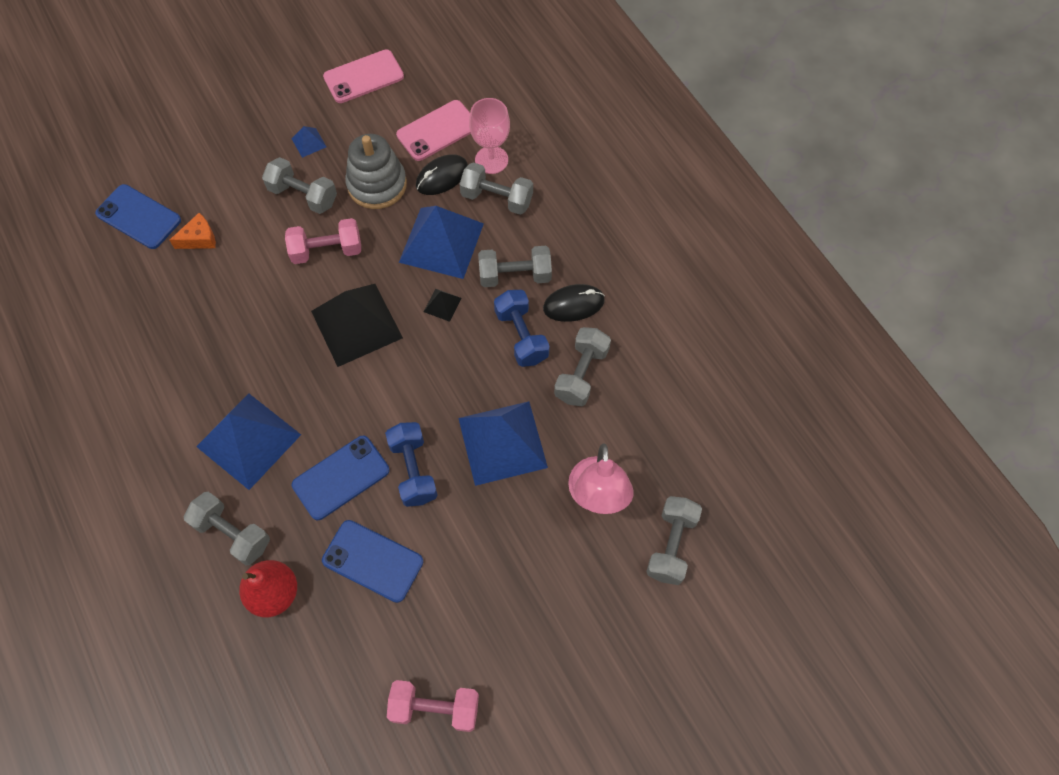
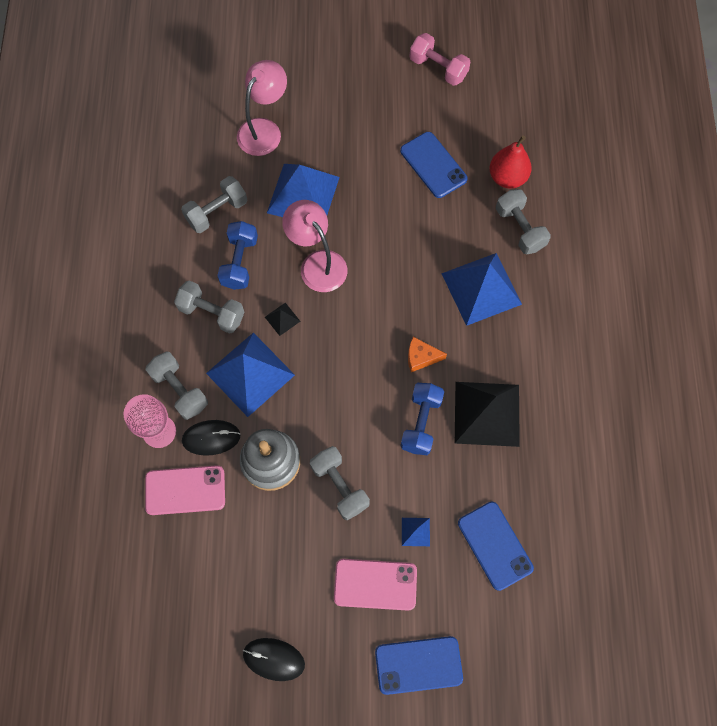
camera: 150 degrees left, 5 degrees up
(199, 238) = (449, 491): orange cheese -> orange cheese (421, 357)
(309, 142) = (306, 544): blue pyramid -> blue pyramid (415, 532)
(327, 250) = (347, 418): pink dumbbell -> none
(341, 478) = (427, 228): blue phone -> blue phone (418, 665)
(356, 324) = (357, 338): black pyramid -> black pyramid (487, 413)
(363, 77) = (214, 597): pink phone -> pink phone (375, 584)
(413, 470) = (375, 207): blue dumbbell -> blue dumbbell (421, 423)
(440, 376) = (317, 263): none -> pink lamp
(573, 304) = (185, 266): black mouse -> black mouse (274, 659)
(671, 545) = (239, 80): grey dumbbell -> none

